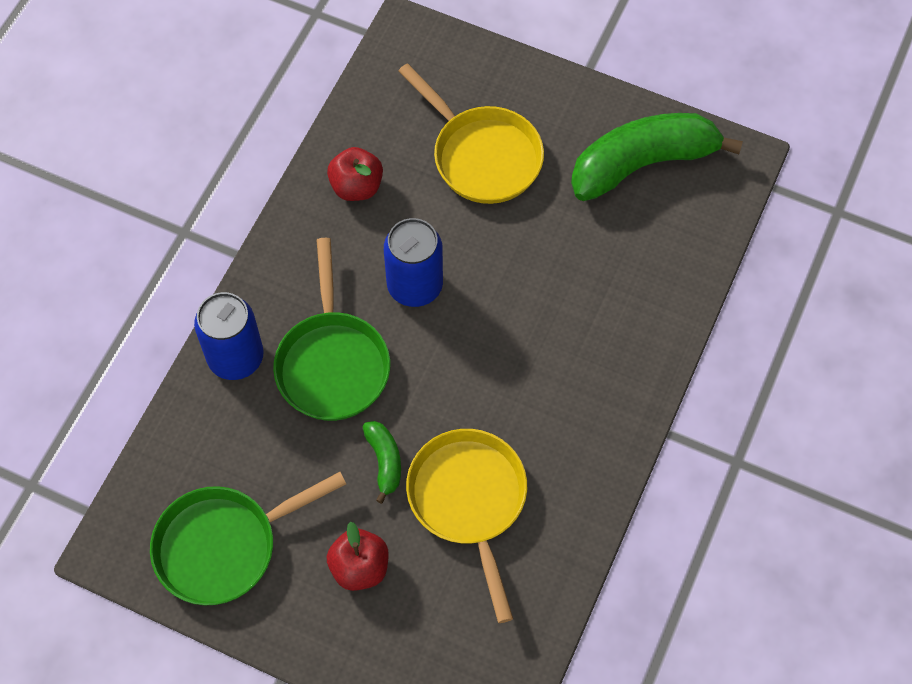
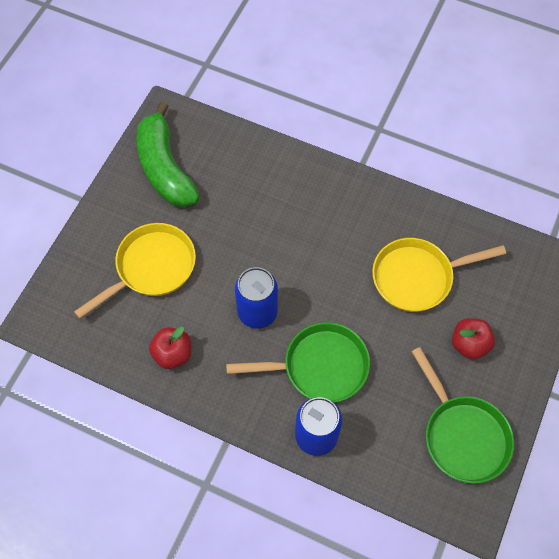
camera: 90 degrees left, 0 degrees up
(384, 461) = (392, 330): green banana -> none

